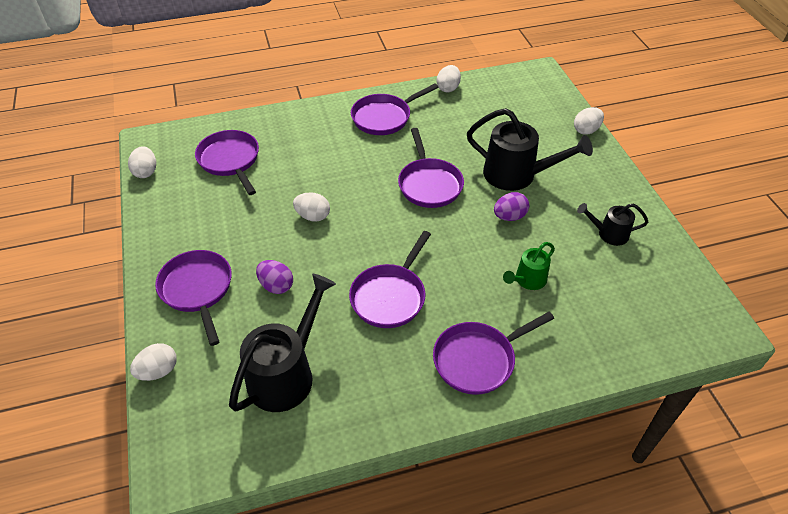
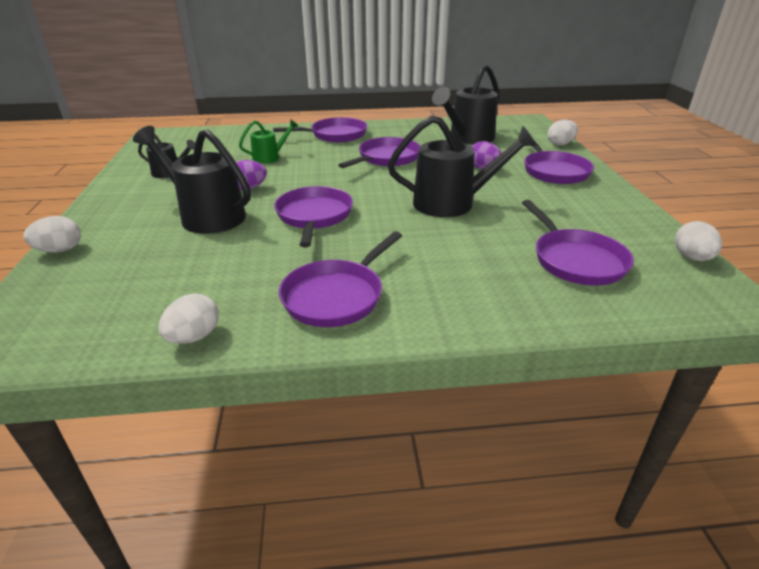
camera: 170 degrees left, 15 degrees down
(313, 216) = (453, 203): white egg -> black watering can
(384, 117) = (337, 296): purple pan -> purple pan turned 150 degrees clockwise

